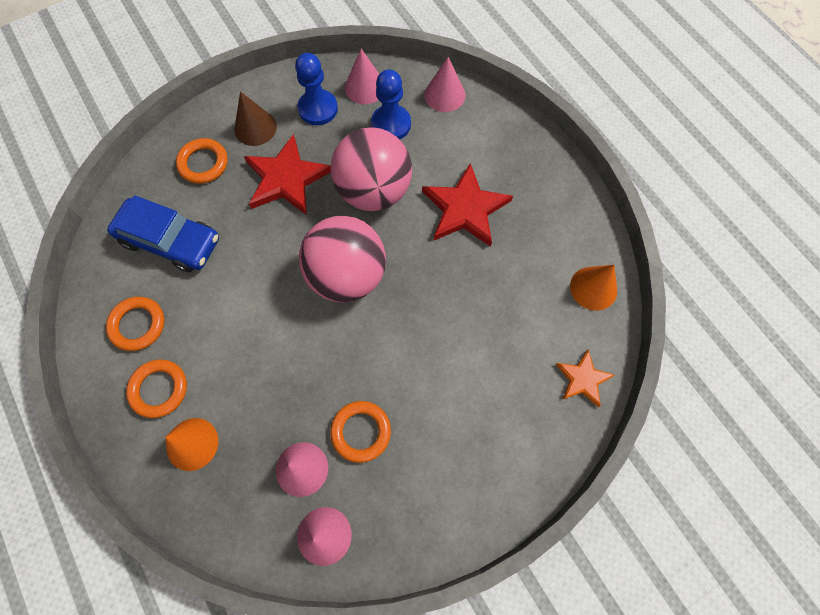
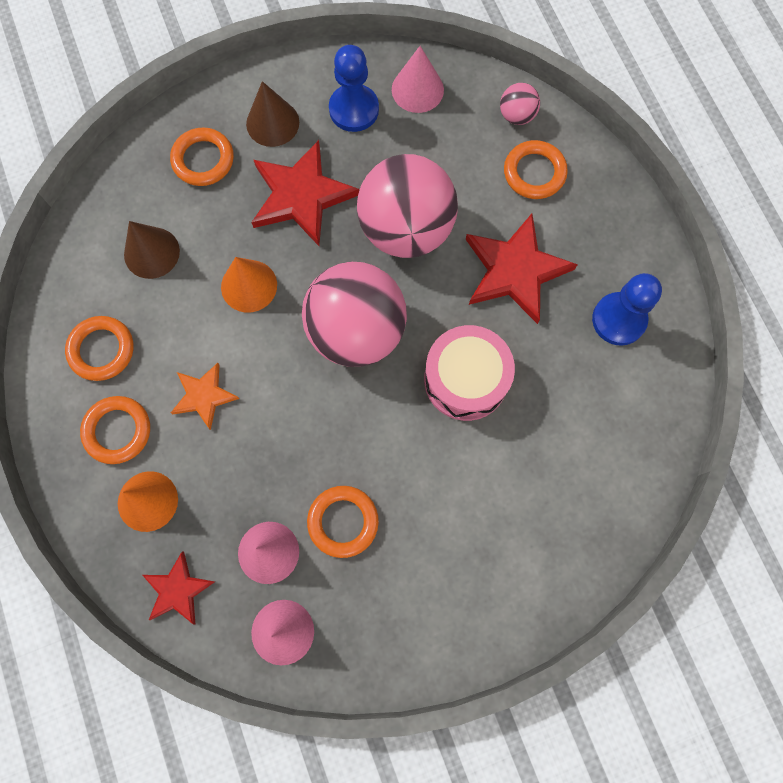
camera: 10 degrees right, 5 degrees up
(170, 241) = (151, 252): blue car -> brown cone
(228, 516) = (178, 590): none -> red star
(391, 124) = (442, 144): blue pawn -> blue pawn (619, 320)
(441, 299) = (465, 379): none -> pink drum
(444, 95) = (516, 115): pink cone -> pink ball
(466, 134) = (534, 172): none -> orange ring
(583, 379) = (617, 506): orange star -> orange star (204, 396)
(593, 288) = (654, 397): orange cone -> orange cone (249, 286)

